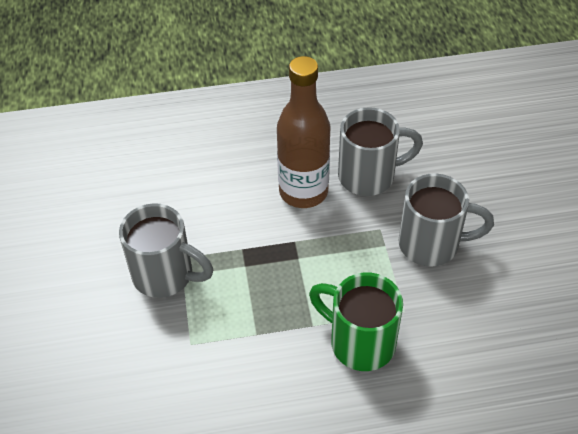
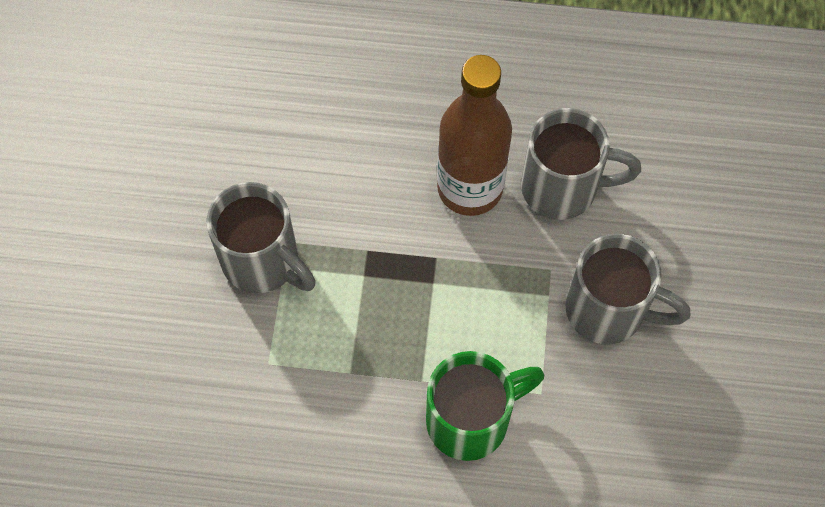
camera: 15 degrees right, 15 degrees up
(359, 342) = (471, 419): green mug -> green mug turned 105 degrees clockwise

